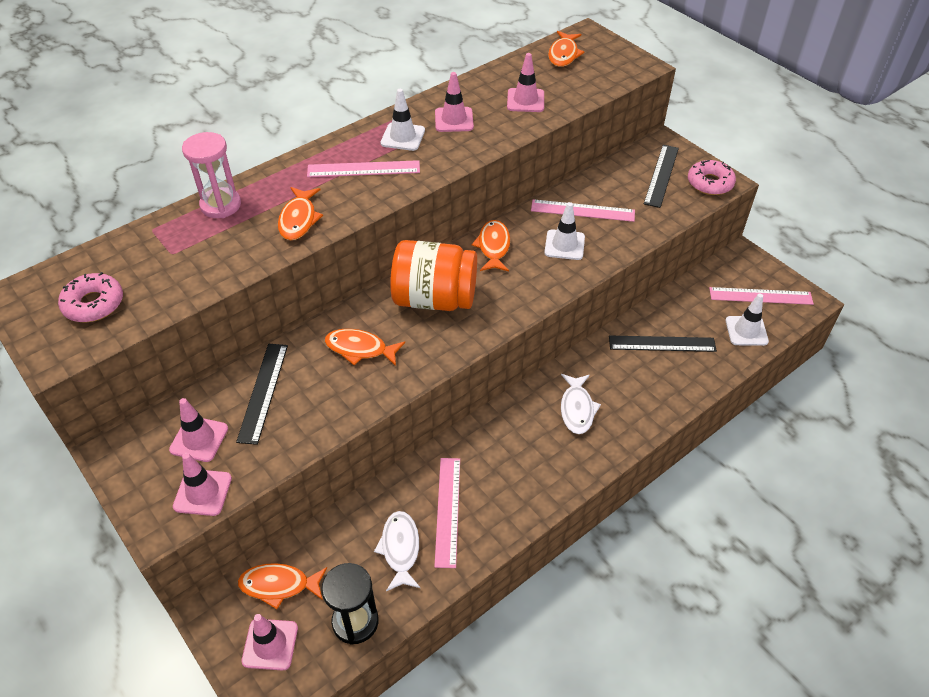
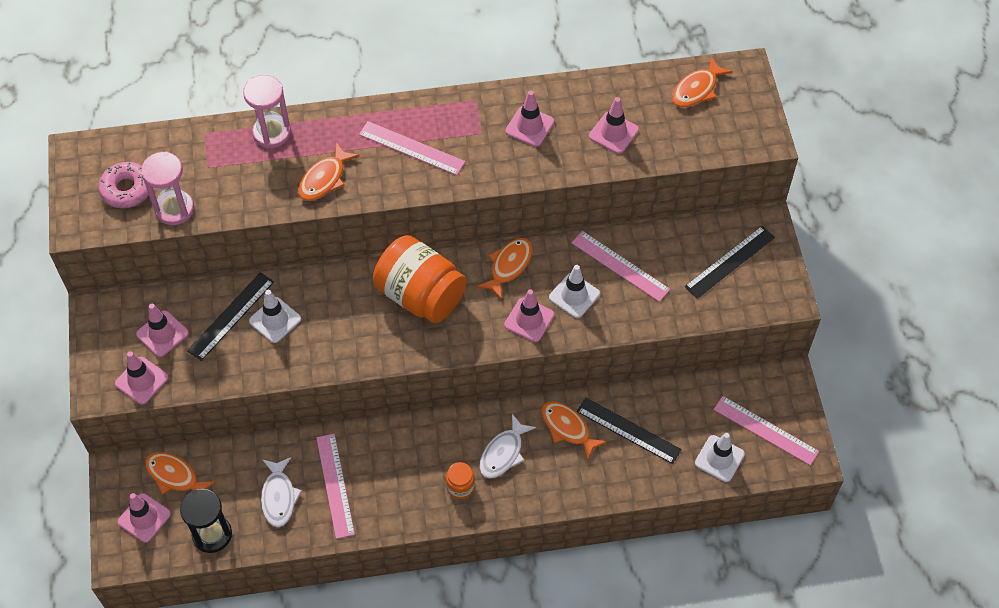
camera: 30 degrees right, 10 degrees up
(158, 300) = (174, 209): none -> pink hourglass
(360, 349) = (328, 314): orange fish -> orange fish (567, 428)
(400, 549) = (279, 496): white fish -> white fish turned 150 degrees clockwise
(403, 137) = (470, 126): white traffic cone -> white traffic cone (275, 320)
(447, 511) = (335, 485): pink ruler -> pink ruler turned 45 degrees counterclockwise
(542, 277) = (529, 320): none -> pink traffic cone
(562, 454) = (460, 486): none -> orange jar
(710, 183) = (771, 294): pink donut -> none

